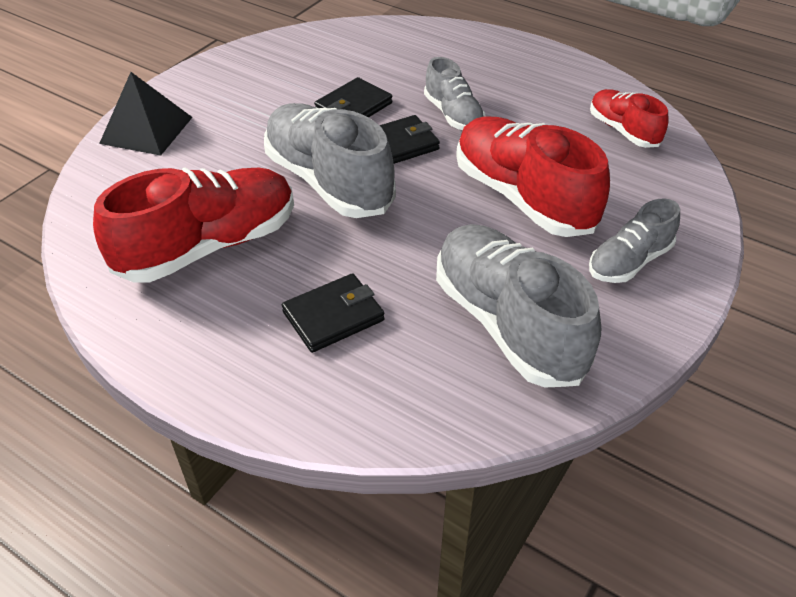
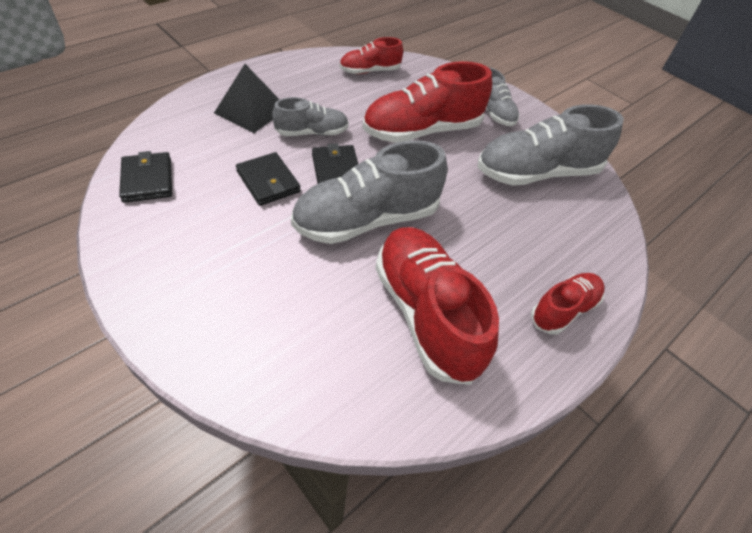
camera: 80 degrees left, 5 degrees up
(146, 130) = (216, 342): black pyramid -> black pyramid (251, 110)
(246, 364) = (563, 309): none -> red shoe
(333, 316) = (521, 251): black wallet -> black wallet (148, 180)

